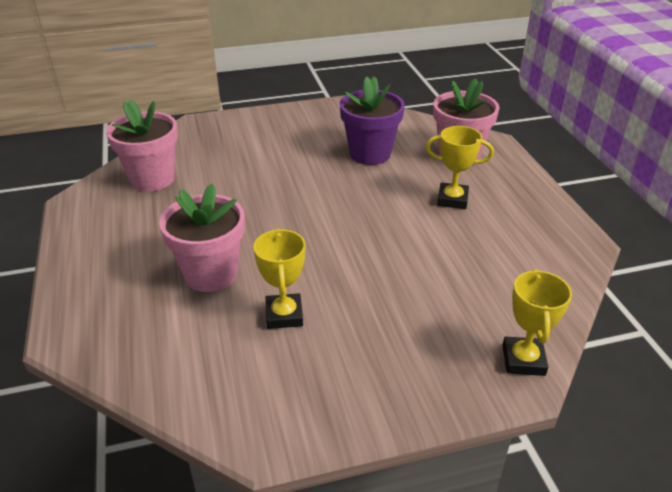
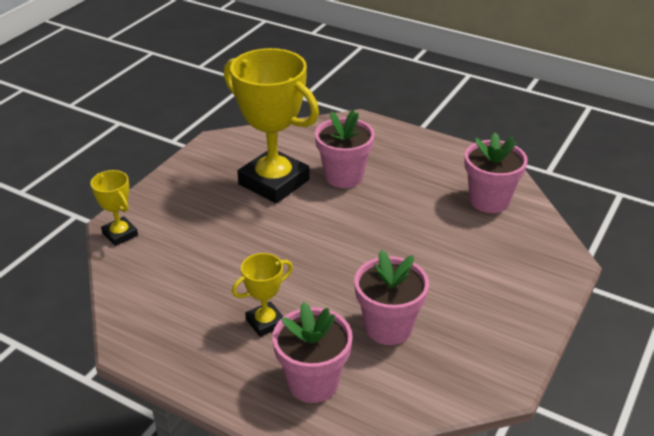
camera: 135 degrees right, 0 degrees up
(284, 315) = (274, 182): yellow trophy -> yellow trophy, size x2.11
(370, 154) = (388, 327): purple flower pot -> pink flower pot

